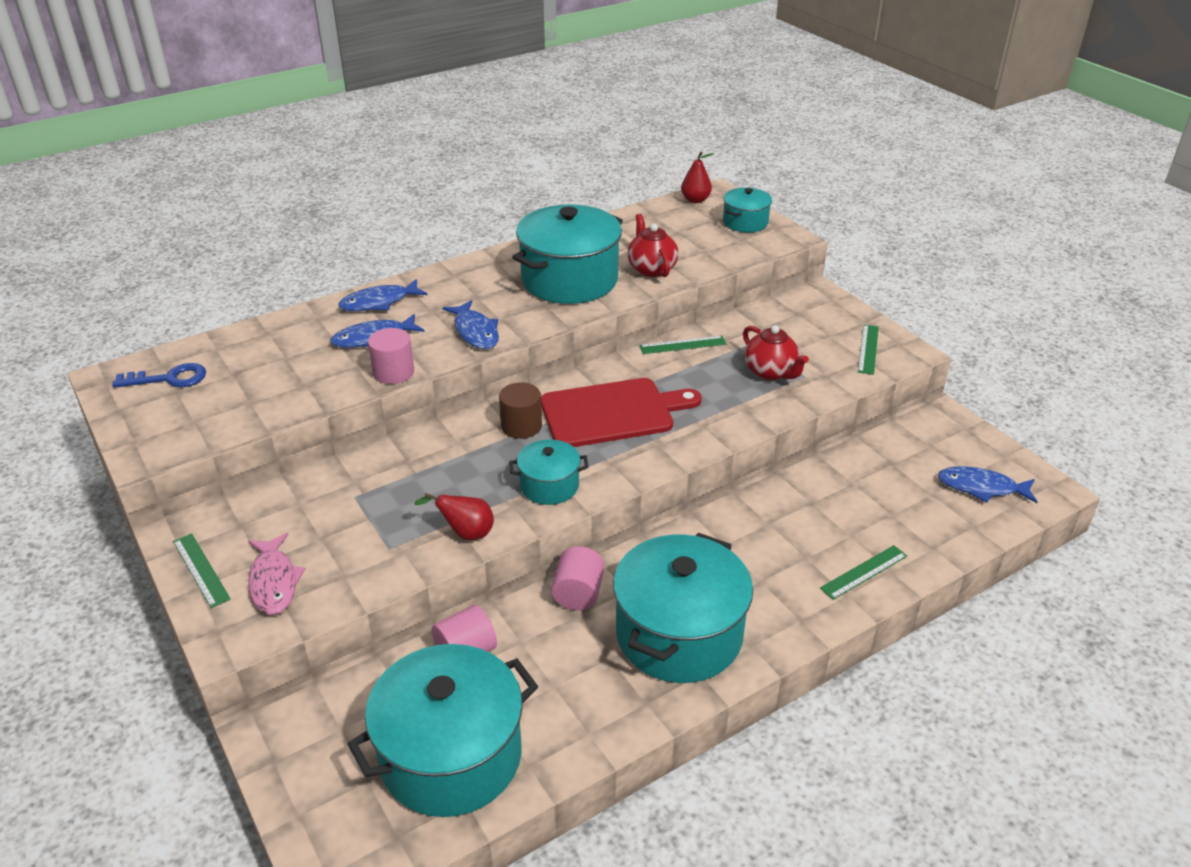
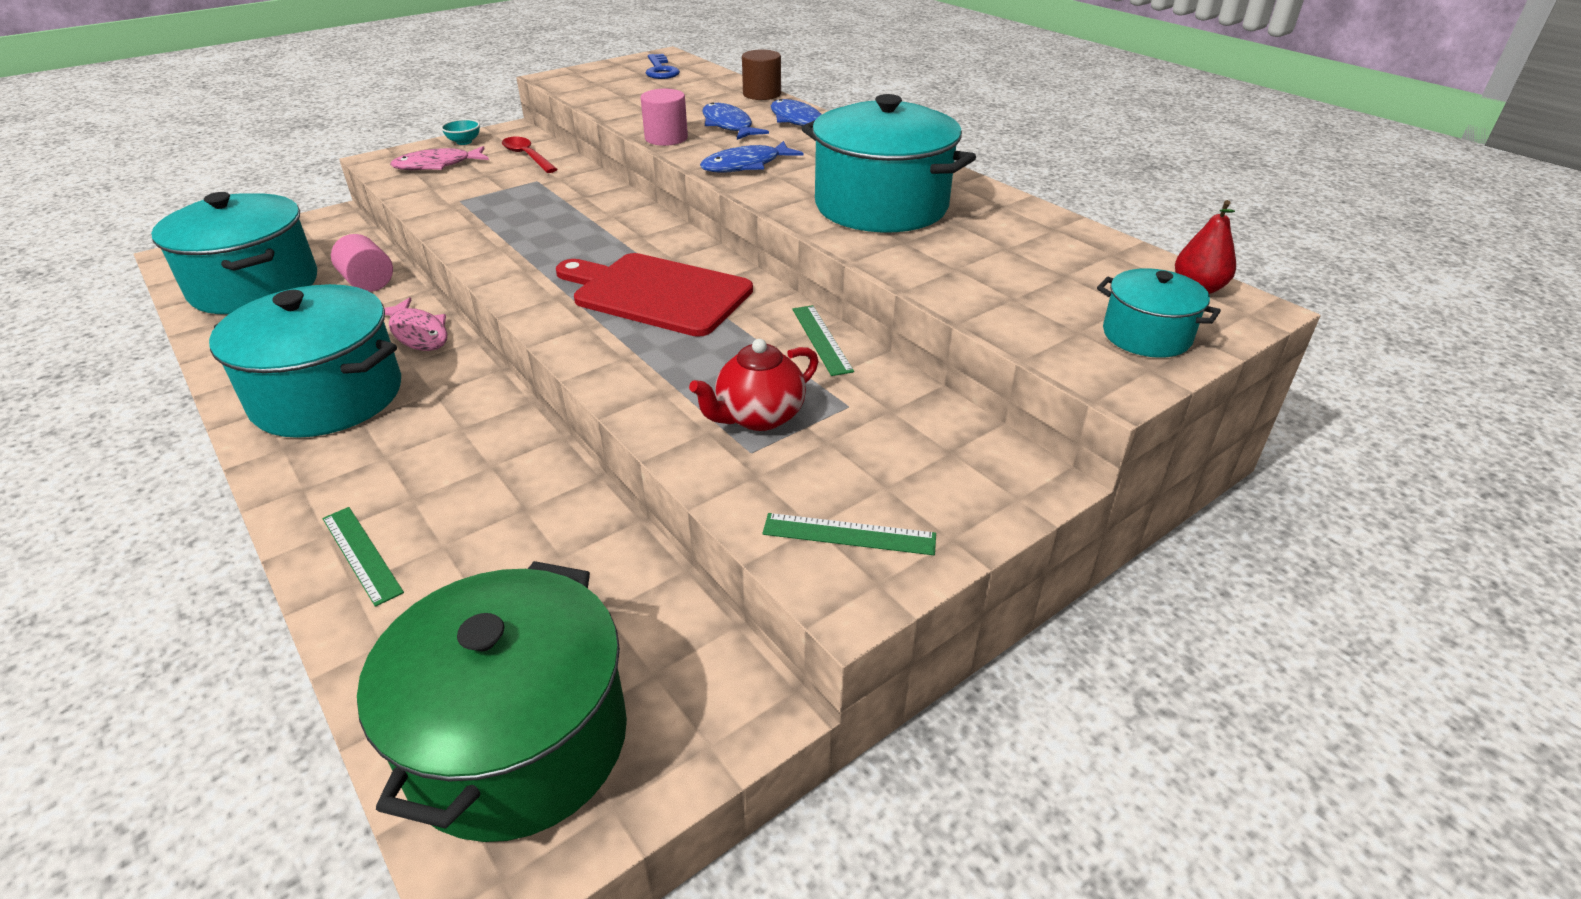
camera: 85 degrees right, 0 degrees up
(201, 570) = (464, 142): green ruler -> turquoise bowl
(278, 510) = (527, 156): none -> red spoon
(466, 533) = (465, 229): red pear -> none
(521, 426) = (635, 243): brown cylinder -> brown cylinder (762, 94)
(549, 486) = (525, 264): turquoise pot -> none
(578, 594) = (418, 333): pink cylinder -> pink fish
(612, 413) = (657, 293): red cutting board -> red cutting board turned 135 degrees clockwise
(651, 269) = (935, 257): red teapot -> none
(981, 488) = (518, 741): blue fish -> green pot

